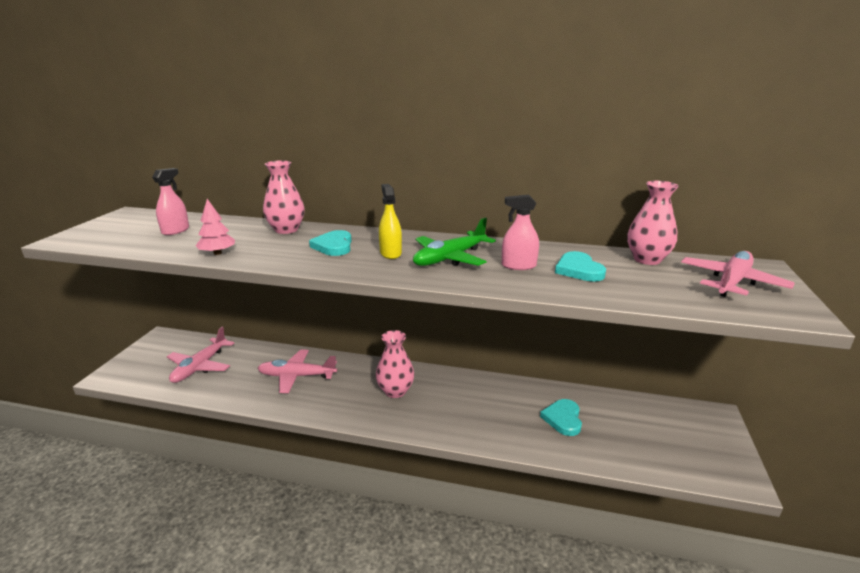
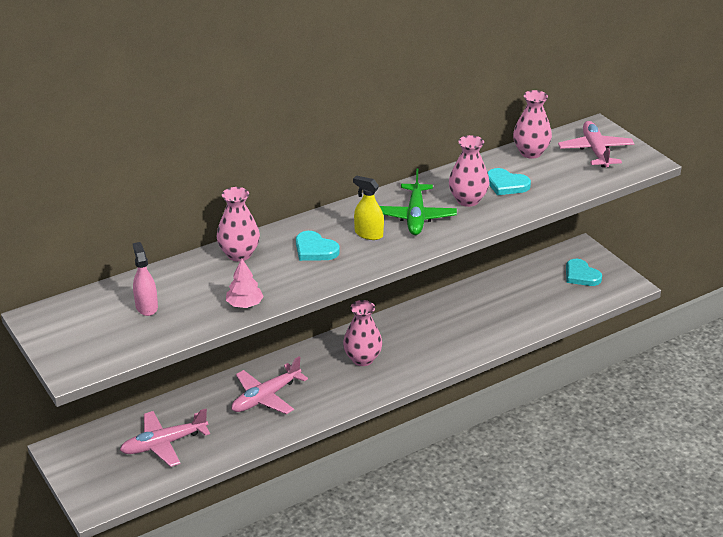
camera: 45 degrees left, 10 degrees up
(200, 366) = (164, 444): pink plane -> pink plane turned 90 degrees clockwise
(518, 266) = (468, 200): pink spray bottle -> pink vase
(563, 419) = (499, 307): turquoise heart -> turquoise heart (581, 275)

